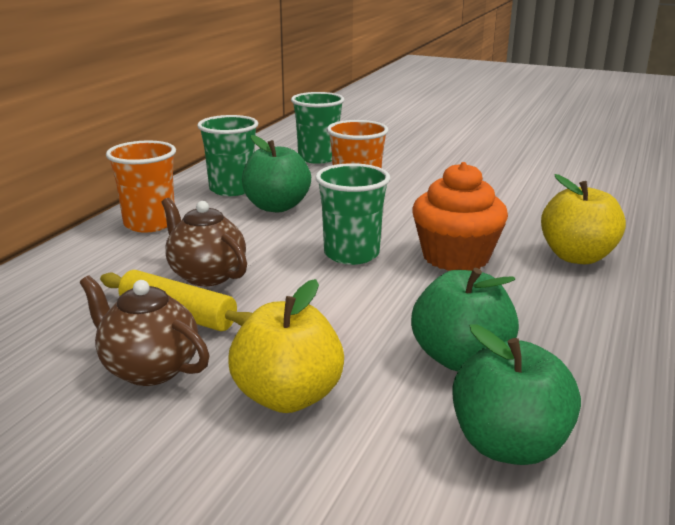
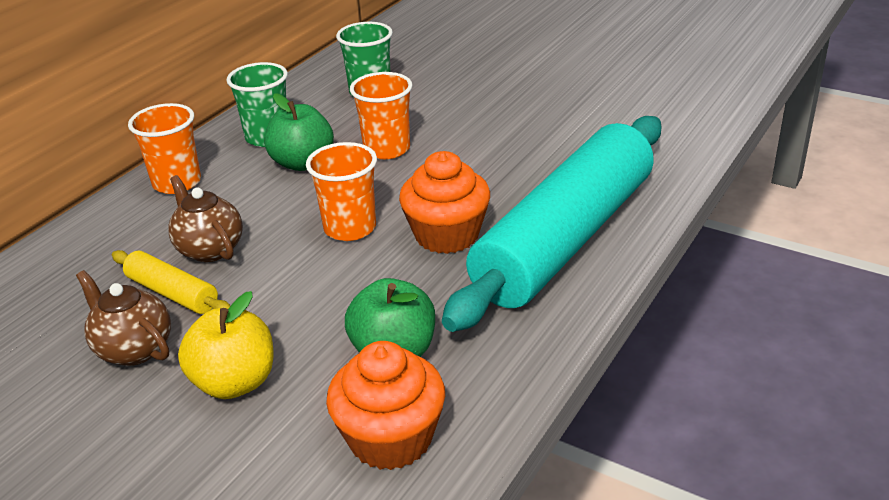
camera: 10 degrees right, 10 degrees up
(351, 254) = (350, 228): green cup -> orange cup
(509, 445) = (391, 439): green apple -> orange cupcake
(577, 257) = (565, 239): yellow apple -> turquoise rolling pin

